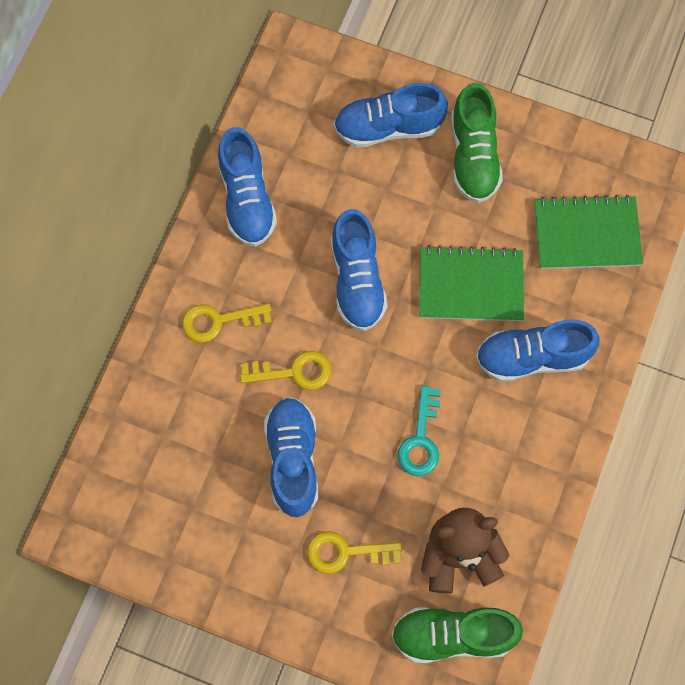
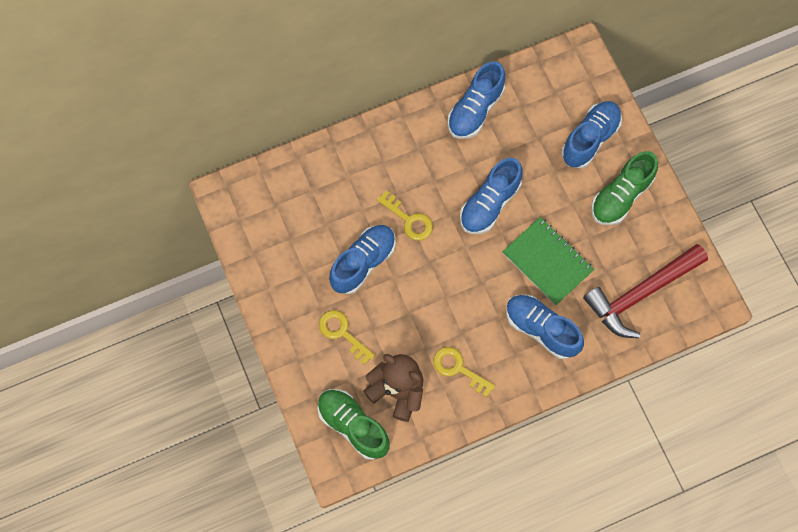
camera: 45 degrees right, 0 degrees up
(219, 321) = (397, 159): yellow key -> yellow key (458, 369)
(388, 127) = (590, 139): blue shoe -> blue shoe turned 90 degrees clockwise
(421, 439) = (438, 315): turquoise key -> none
(586, 234) = (640, 294): green notebook -> red hammer

